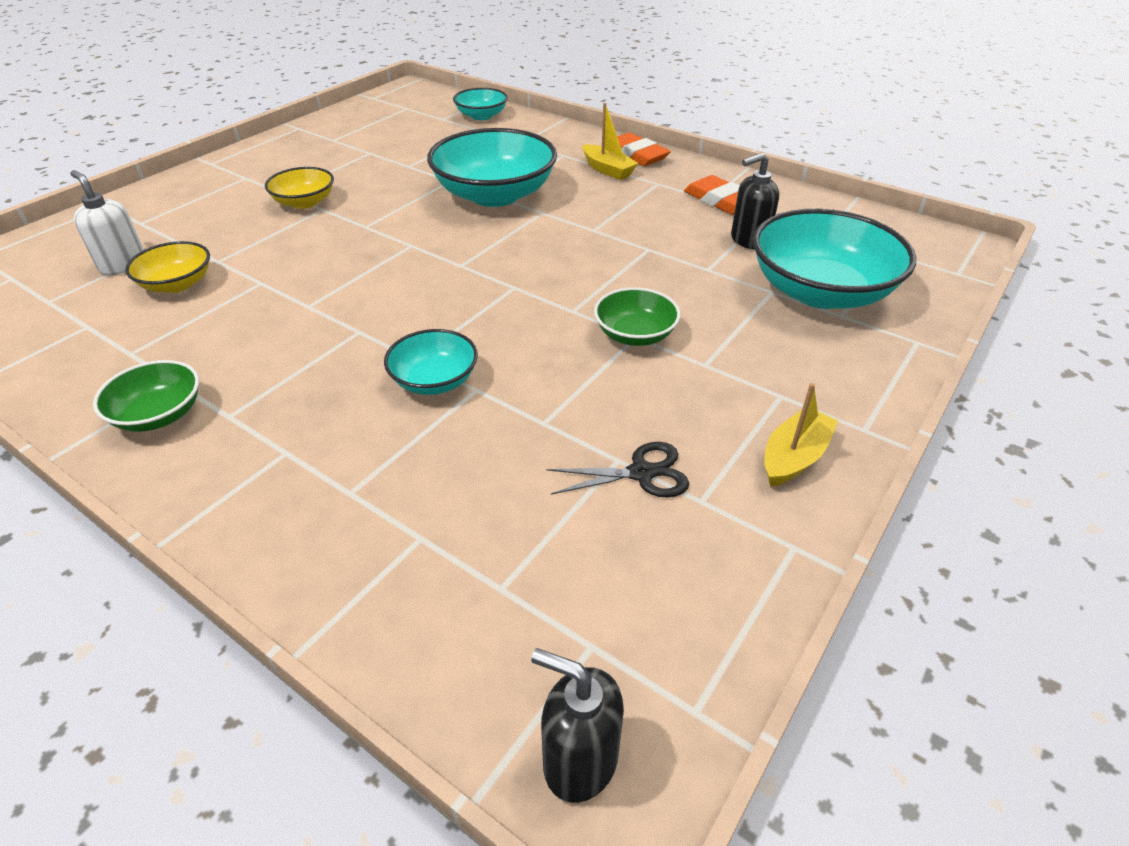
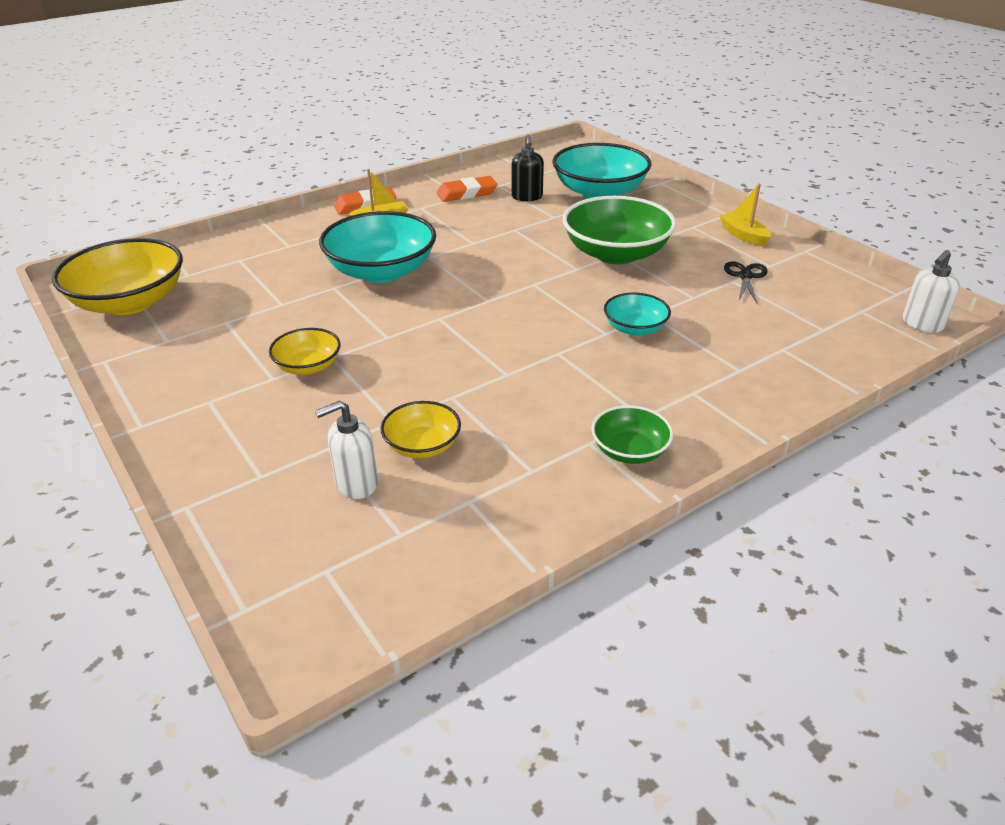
camera: 70 degrees left, 5 degrees down
(388, 112) = (130, 302): none -> yellow bowl
(481, 116) = (206, 255): turquoise bowl -> none
(579, 759) = (922, 324): black soap dispenser -> white soap dispenser
(635, 335) = (616, 253): green bowl -> green bowl, size x1.93

